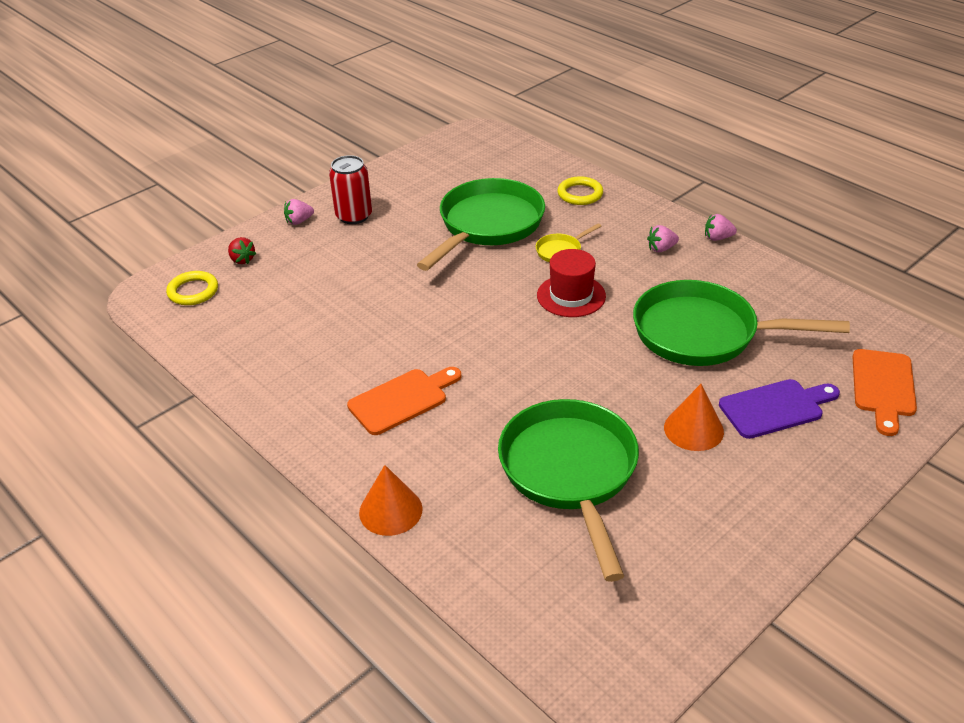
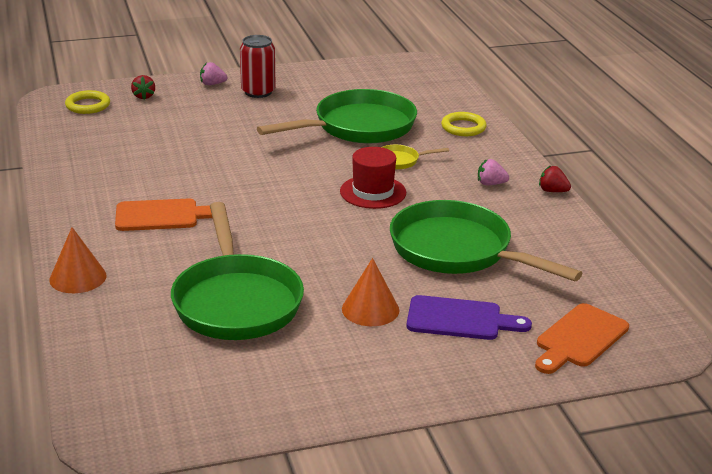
camera: 25 degrees right, 10 degrees down
(570, 472) = (236, 301): green pan -> green pan turned 150 degrees clockwise
(717, 238) = (552, 191): pink strawberry -> red strawberry

